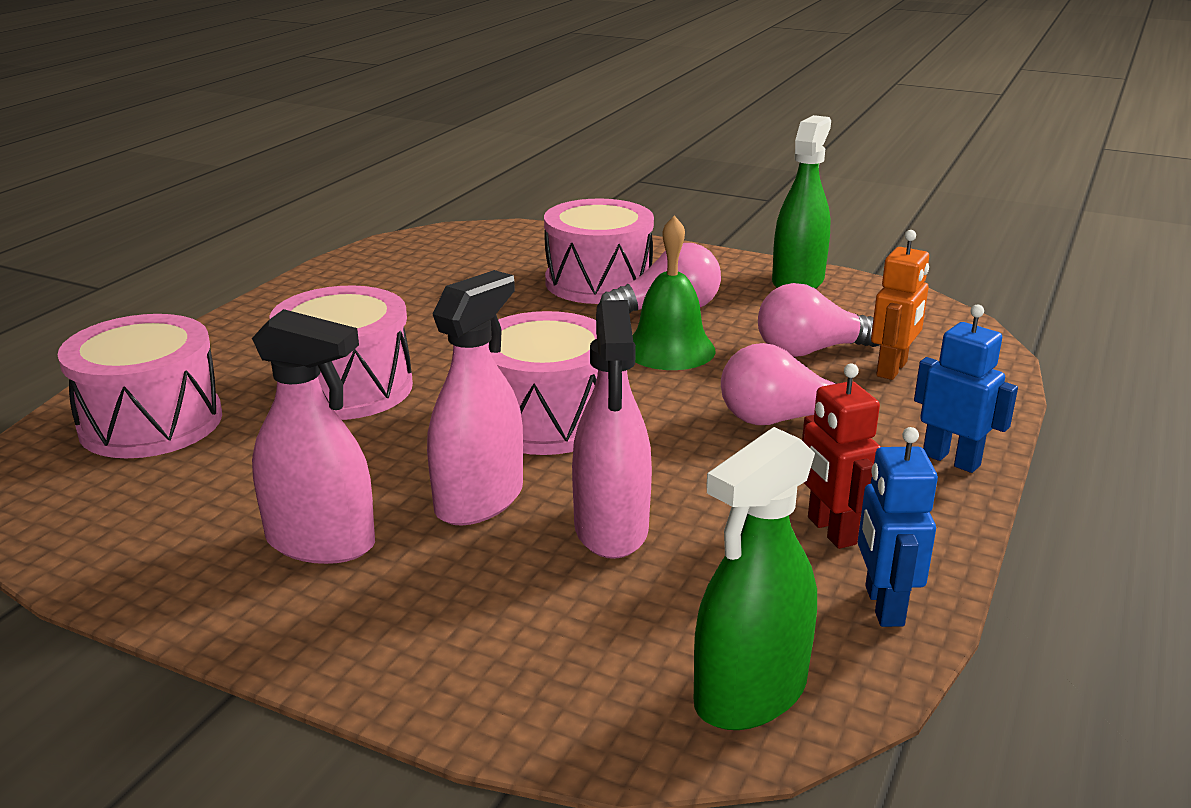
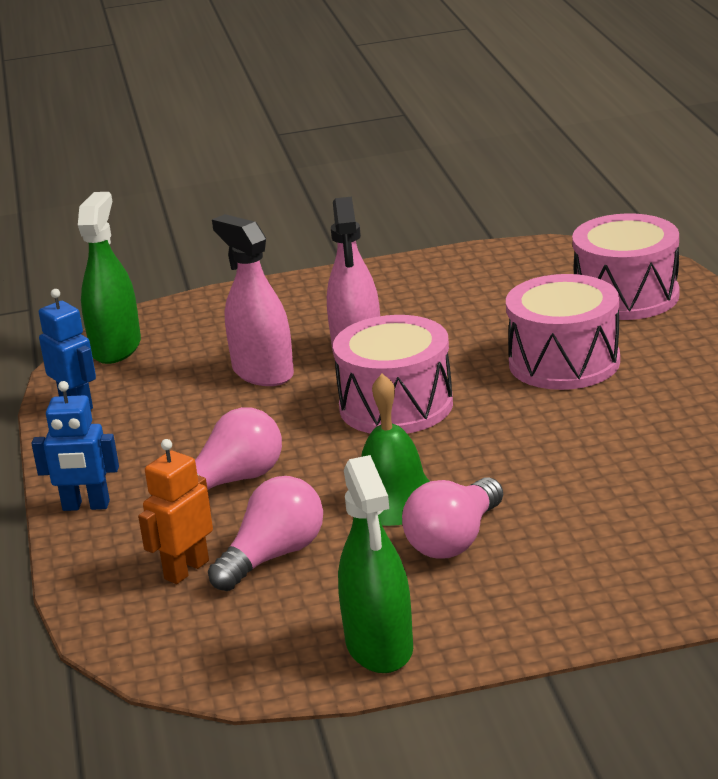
camera: 145 degrees right, 0 degrees up
(320, 542) = (403, 303): pink spray bottle -> none
(598, 282) = (570, 541): pink drum -> none
(830, 531) = (134, 426): red robot -> none
(892, 369) = (186, 570): orange robot -> orange robot turned 45 degrees clockwise

